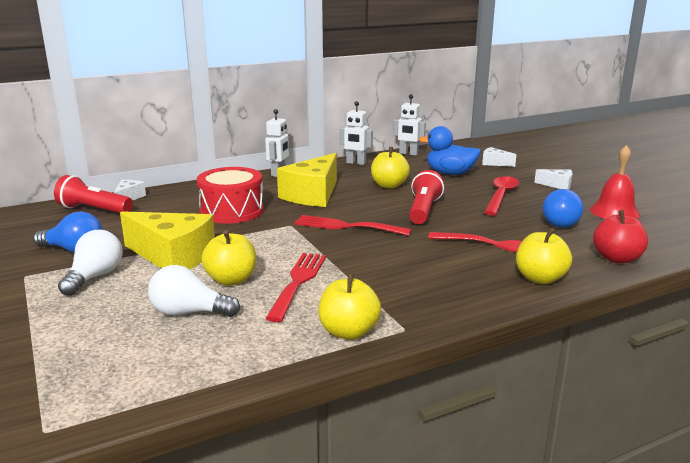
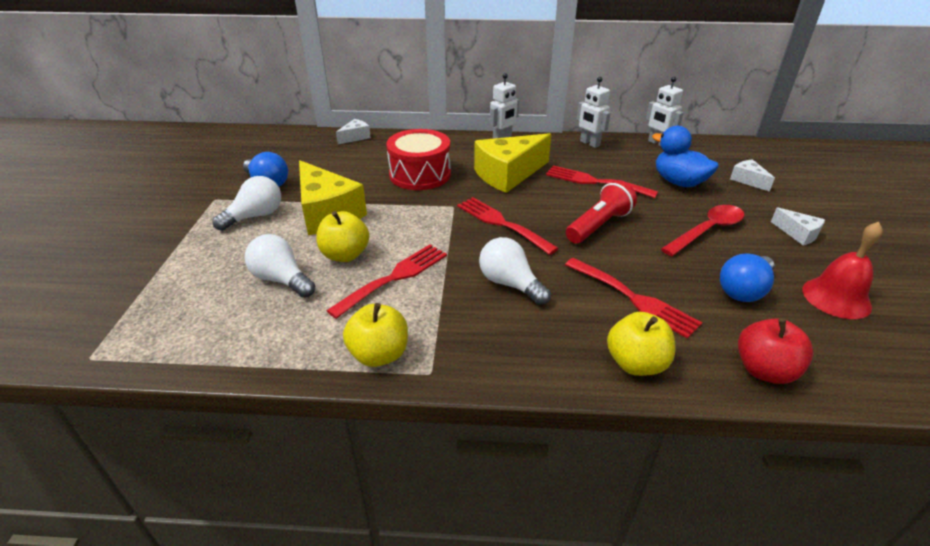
camera: 30 degrees right, 15 degrees up
(94, 210) = (319, 144): red flashlight -> none
(389, 185) = (595, 182): yellow apple -> red fork
(399, 260) = (510, 284): none -> white light bulb

